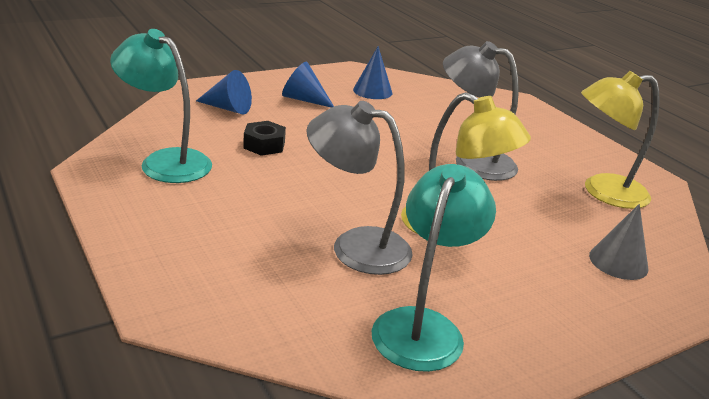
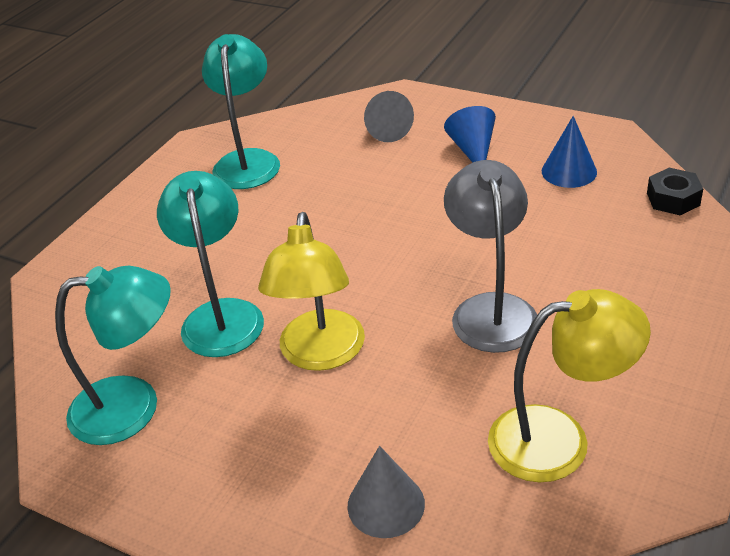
camera: 65 degrees right, 10 degrees up
(228, 108) = (386, 129): blue cone -> grey cone
(264, 145) = (341, 183): black nut -> black nut (673, 199)
(355, 246) = (221, 315): grey lamp -> turquoise lamp
(603, 192) = (559, 439): yellow lamp -> yellow lamp turned 120 degrees clockwise

